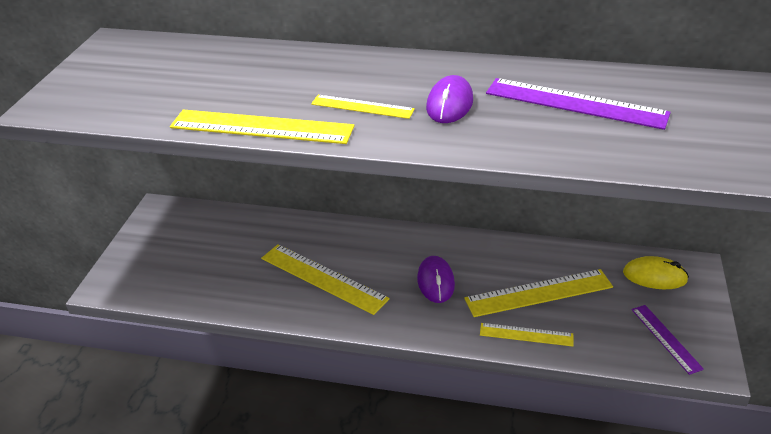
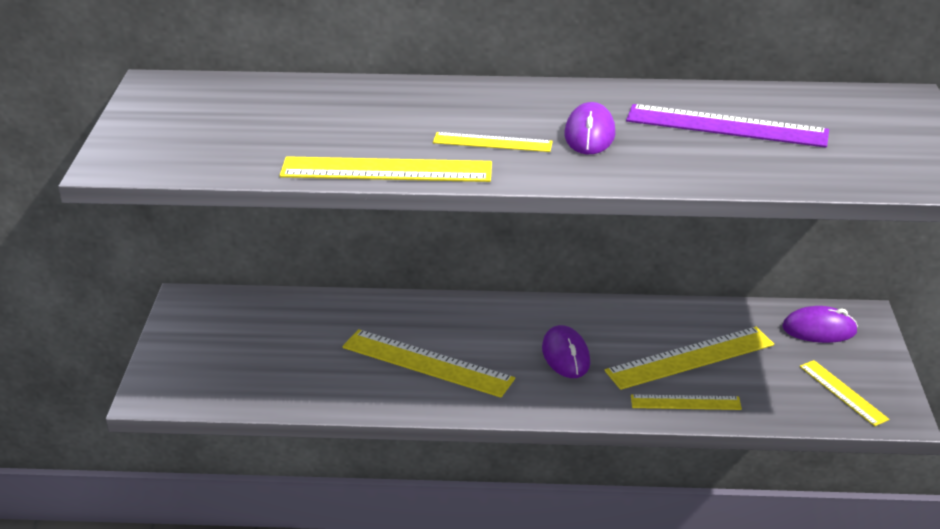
camera: 10 degrees left, 5 degrees down
(654, 276) = (819, 330): yellow mouse -> purple mouse
(666, 338) = (843, 392): purple ruler -> yellow ruler

